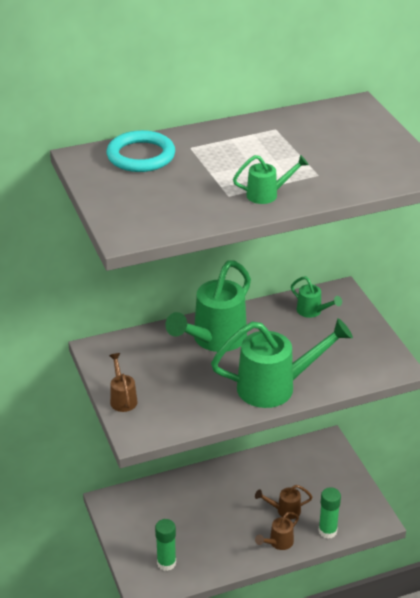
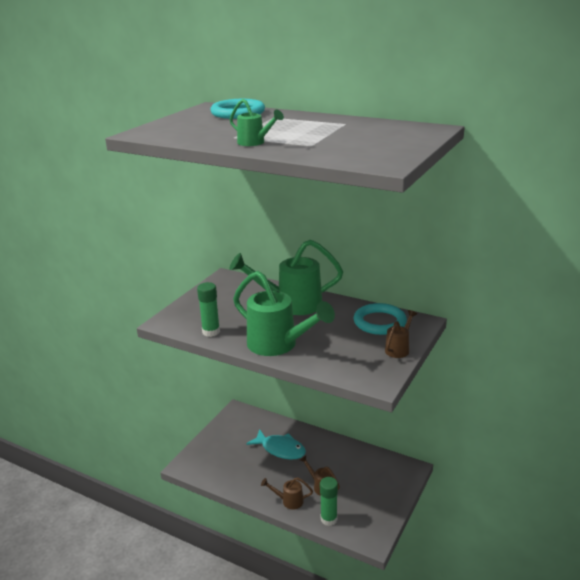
camera: 50 degrees right, 10 degrees down
(122, 398) = (192, 303): brown watering can -> brown watering can (399, 348)
(166, 563) = (215, 462): green glue stick -> green glue stick (211, 332)
(205, 505) = (280, 449): none -> turquoise fish
(312, 312) = (379, 322): green watering can -> turquoise ring

